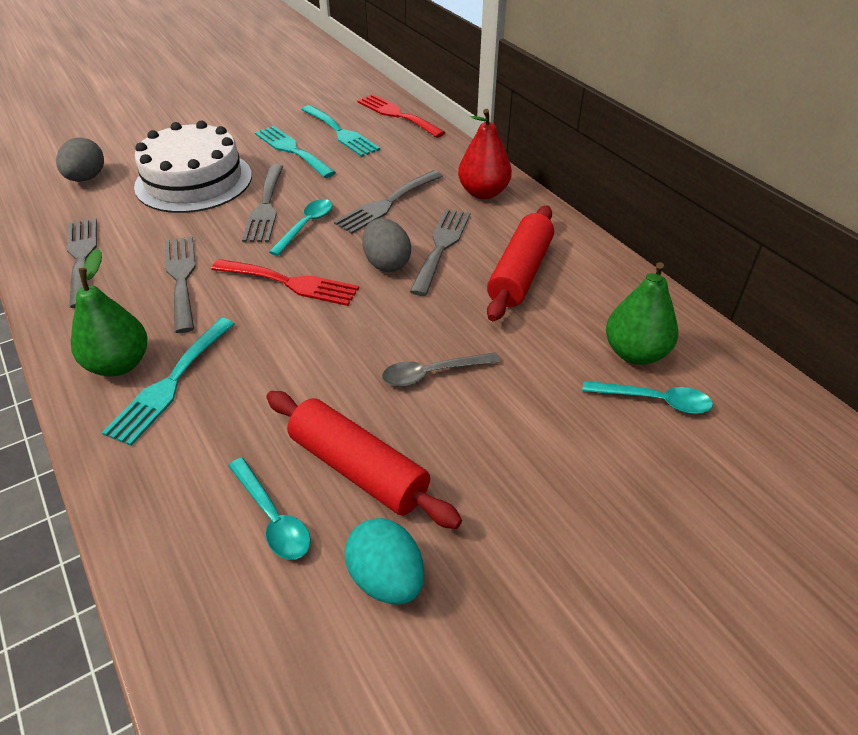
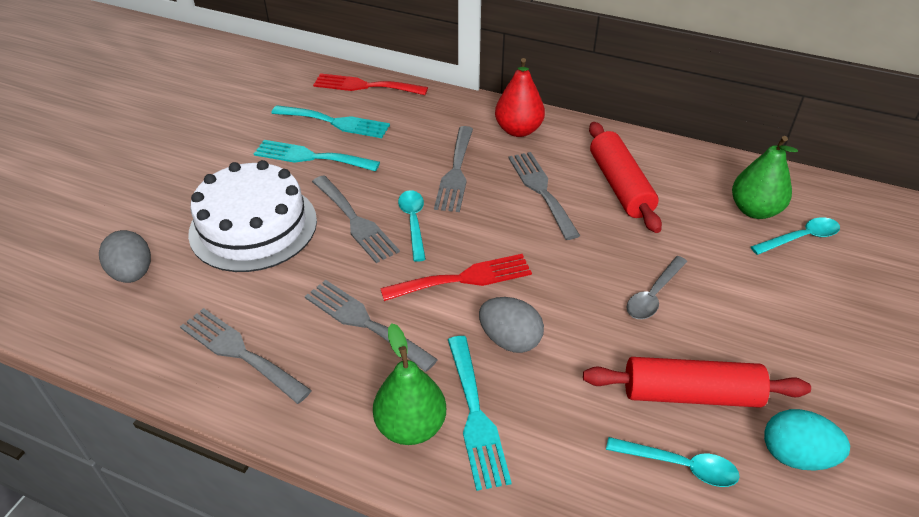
camera: 35 degrees left, 0 degrees up
(386, 263) = (518, 224): grey egg -> grey egg (510, 340)

